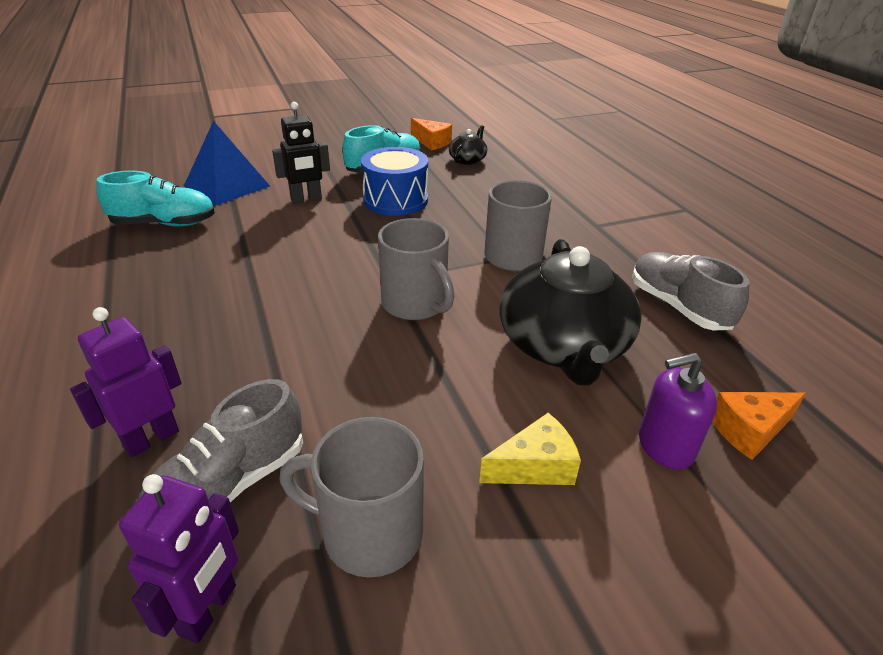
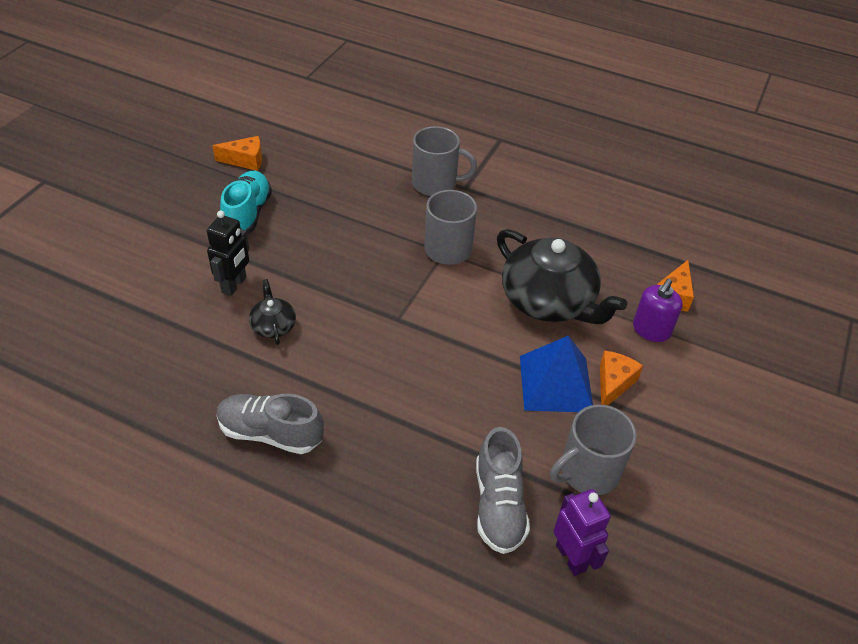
camera: 45 degrees left, 10 degrees up
(151, 439) = (422, 519): purple robot -> none
(164, 224) = (156, 382): turquoise shoe -> none
(227, 185) = (141, 312): blue pyramid -> blue pyramid (555, 383)
(395, 200) = (304, 244): blue drum -> none
(415, 304) = (438, 327): grey mug -> grey mug (436, 184)
(467, 160) = (301, 166): black teapot -> black teapot (273, 325)
(534, 466) = (613, 384): yellow cheese -> orange cheese
(678, 306) = (573, 232): grey shoe -> grey shoe (270, 433)

